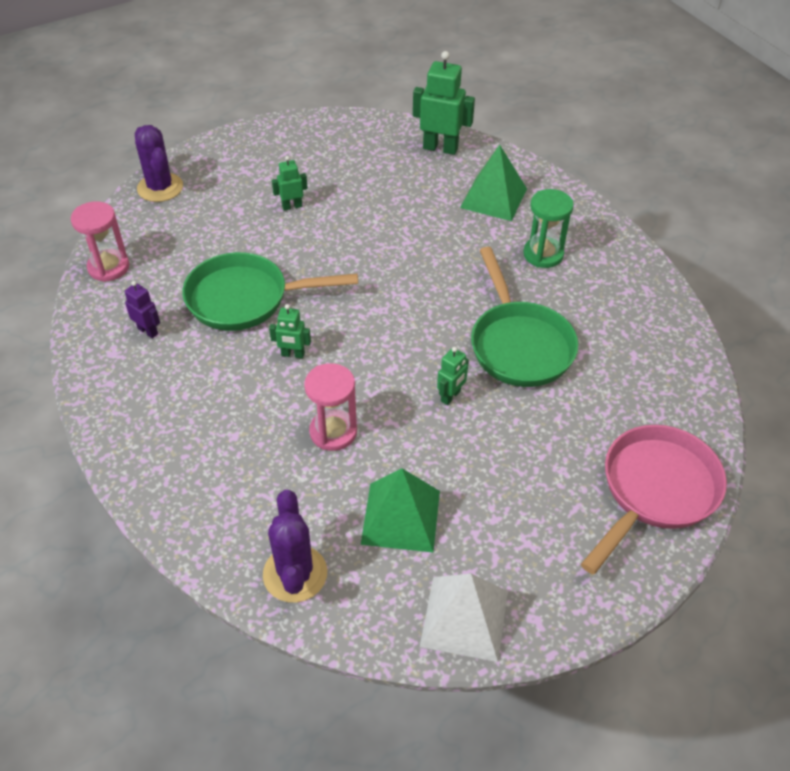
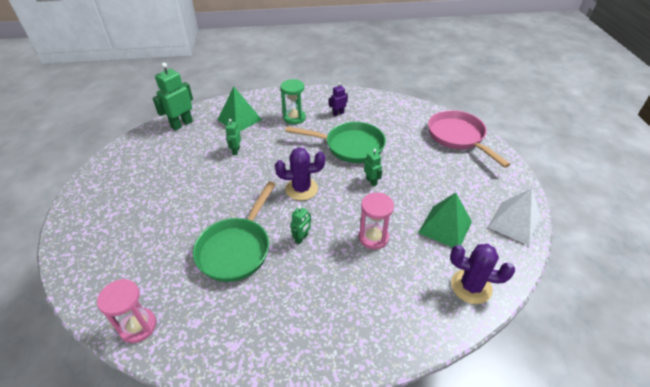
camera: 65 degrees left, 5 degrees down
(148, 331) = (227, 315): purple robot -> purple robot (338, 113)
(160, 188) = (79, 268): purple cactus -> purple cactus (301, 189)
(292, 206) = (170, 200): green robot -> green robot (236, 151)

